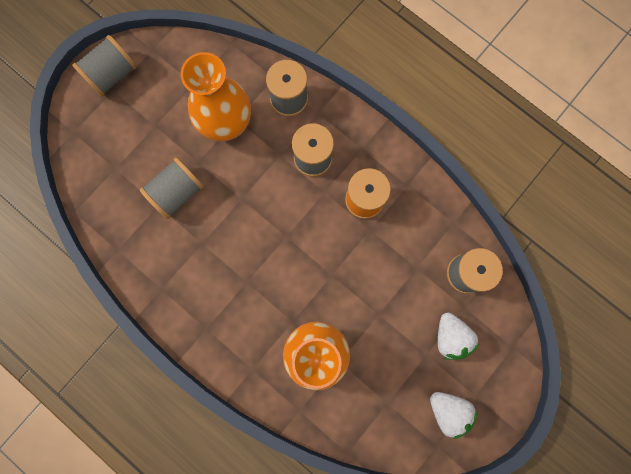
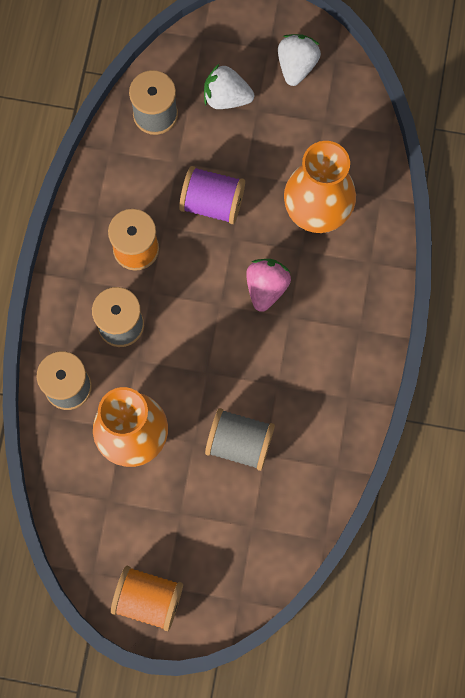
camera: 120 degrees left, 5 degrees down
(112, 75) = (148, 599): grey spool -> orange spool
(279, 278) = (266, 287): none -> pink strawberry
(368, 276) = (212, 203): none -> purple spool
(450, 337) = (226, 97): white strawberry -> white strawberry turned 120 degrees counterclockwise

